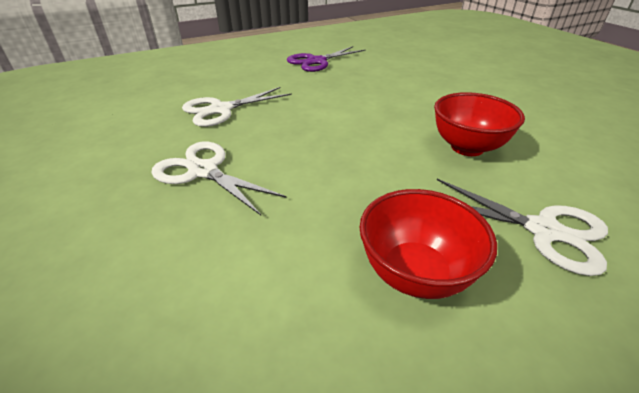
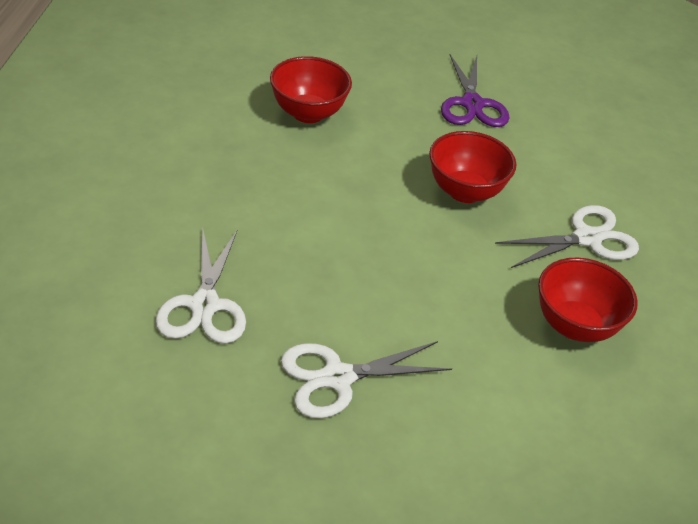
camera: 60 degrees left, 5 degrees up
(317, 61) = (153, 153): purple scissors -> purple scissors (472, 104)
(423, 78) = (308, 113): none -> red bowl

